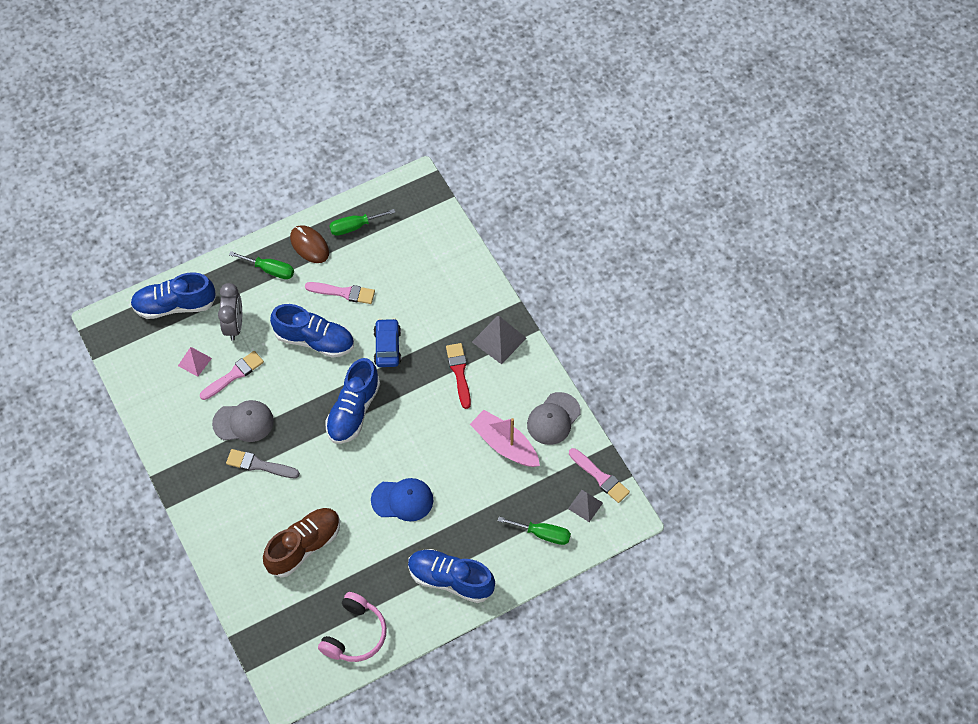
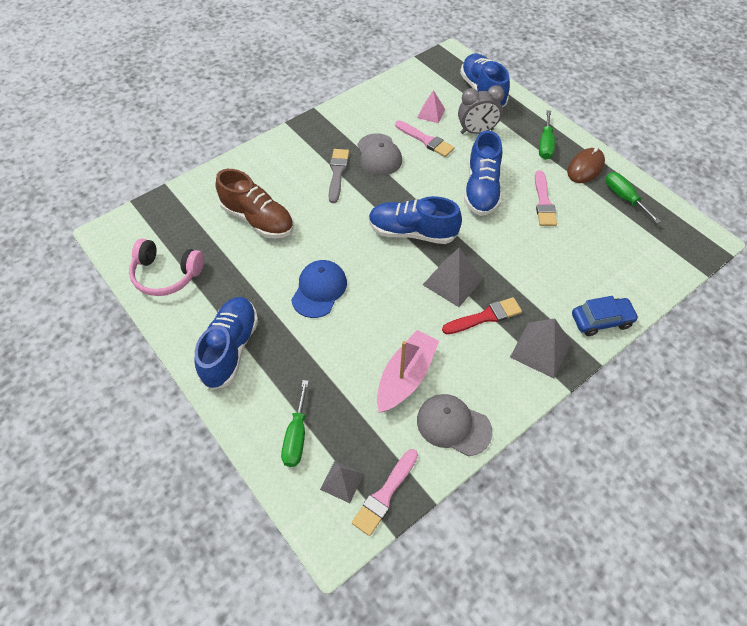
camera: 80 degrees right, 5 degrees down
(387, 347) = (494, 248): blue car -> blue car (601, 320)
(402, 500) = (319, 290): blue cap -> blue cap turned 150 degrees counterclockwise
(417, 389) = (453, 281): none -> grey pyramid

